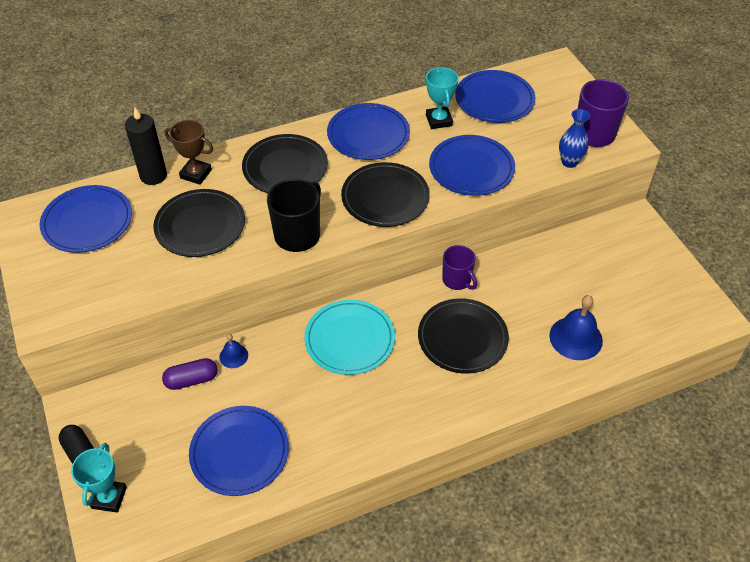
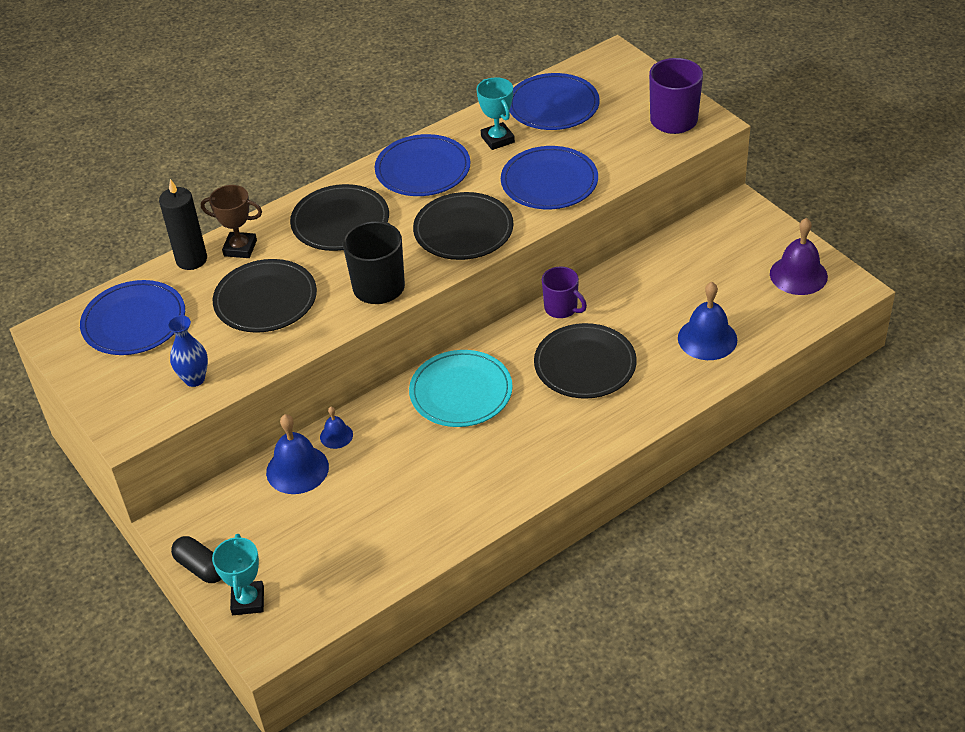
camera: 10 degrees left, 5 degrees down
(191, 380) = (297, 469): purple capsule -> blue bell
(239, 452) = (376, 526): blue plate -> none
(569, 162) = (654, 154): blue vase -> blue vase (194, 379)
(671, 295) = (798, 275): none -> purple bell

